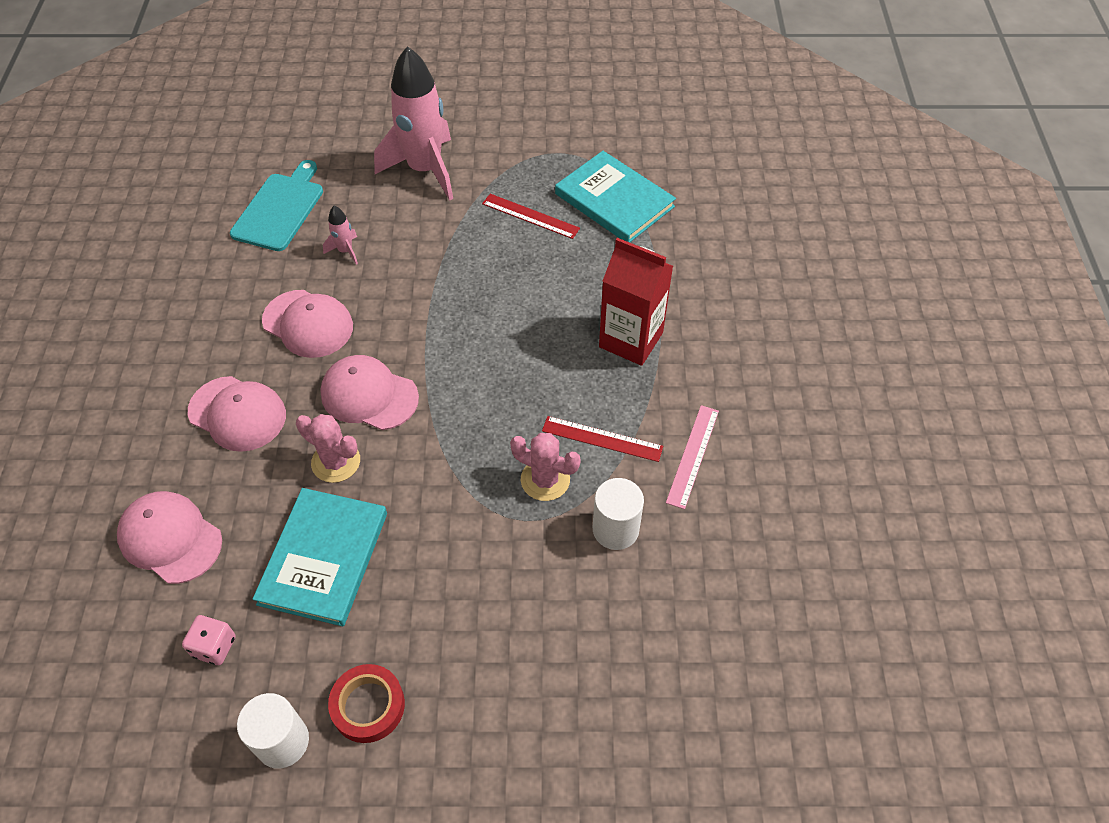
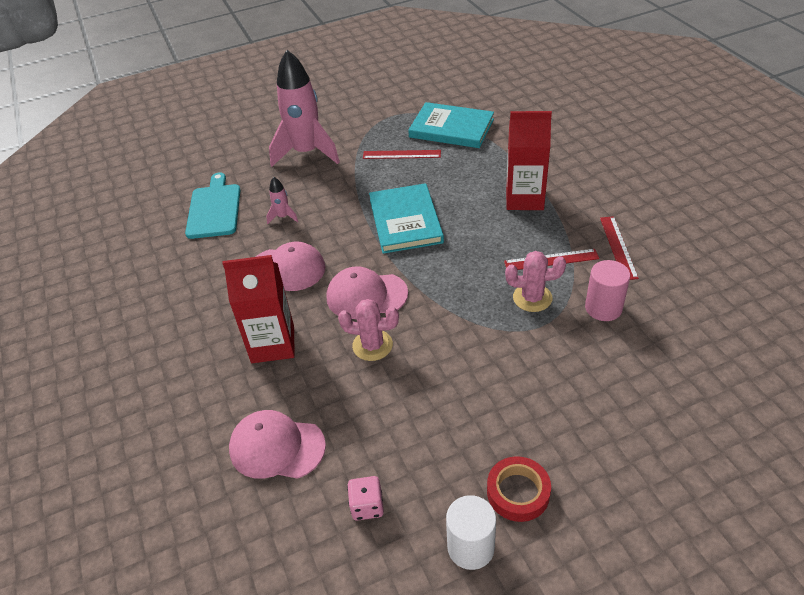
camera: 20 degrees left, 10 degrees down
(237, 414) = (273, 344): pink cap -> red carton
(323, 558) = (409, 410): turquoise book -> turquoise book (405, 221)
(615, 529) = (603, 308): white cylinder -> pink cylinder
(692, 455) = (618, 247): pink ruler -> red ruler

